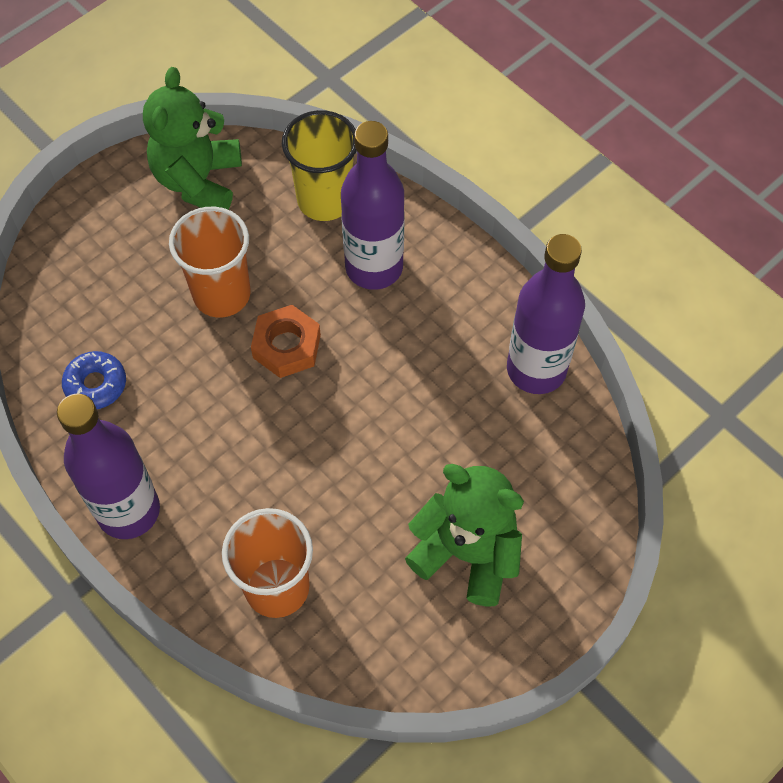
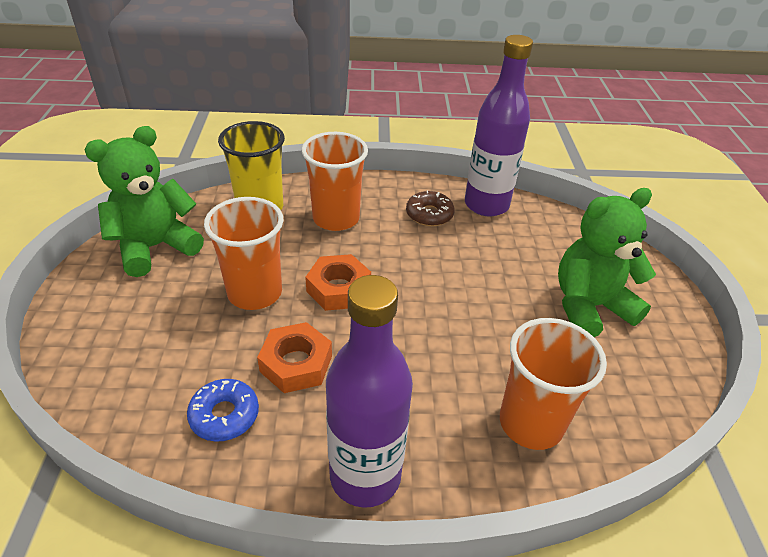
camera: 50 degrees left, 20 degrees down
(181, 386) = (296, 363): none -> orange nut
(198, 181) = (155, 247): green teddy bear -> green teddy bear turned 90 degrees clockwise
(374, 267) = (336, 218): purple bottle -> orange cup
(464, 334) = (429, 214): none -> brown donut

